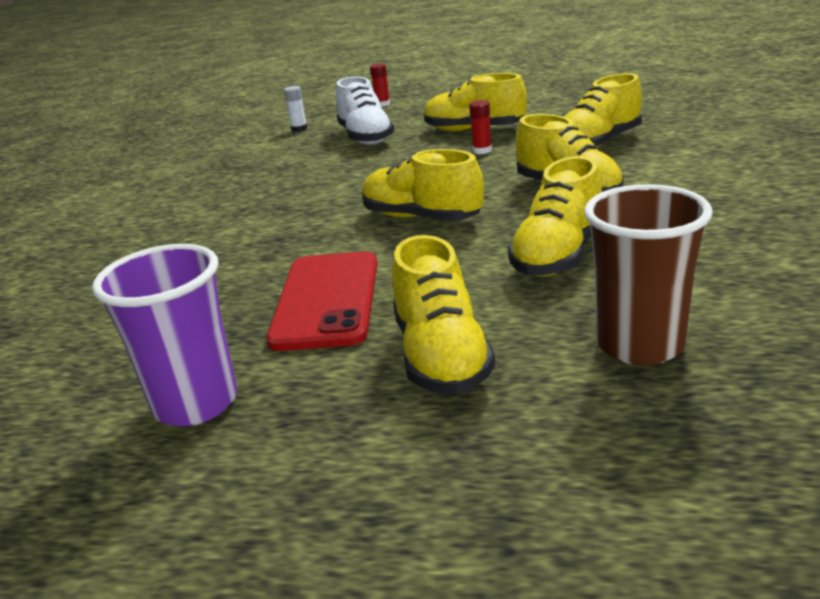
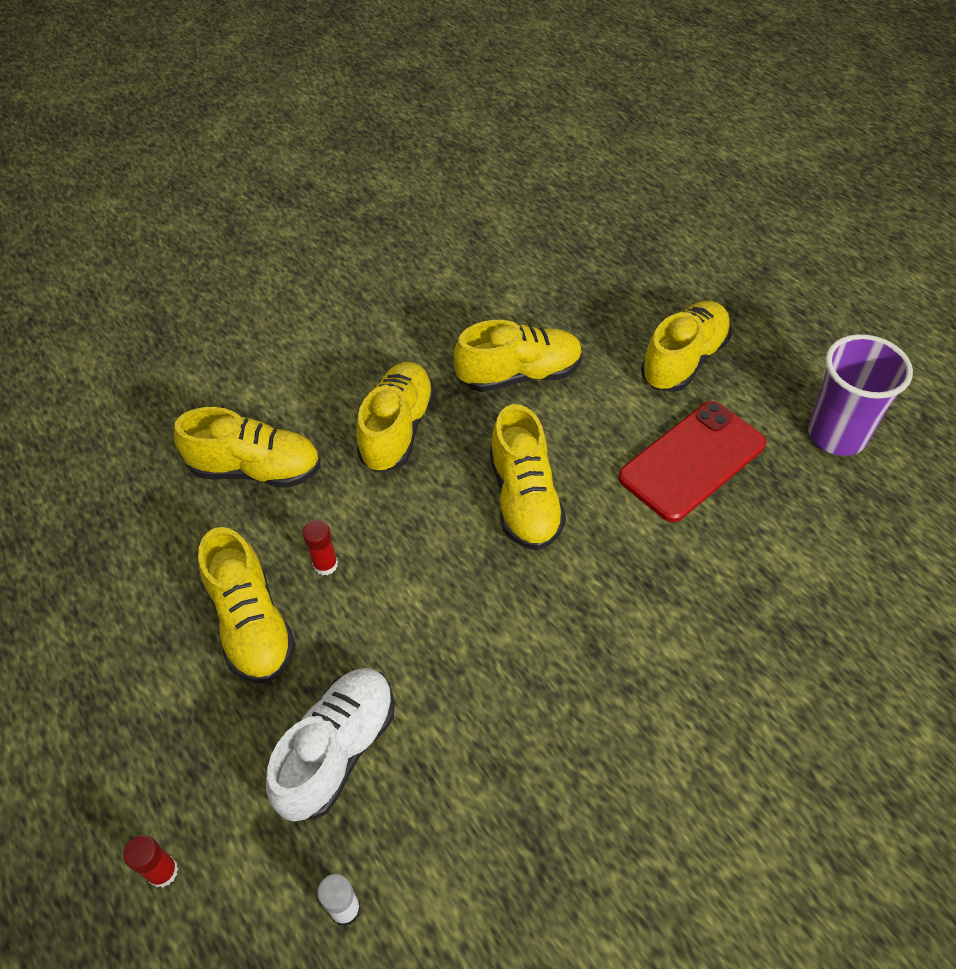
camera: 135 degrees left, 25 degrees up
(640, 345) = (593, 292): brown cup -> none

